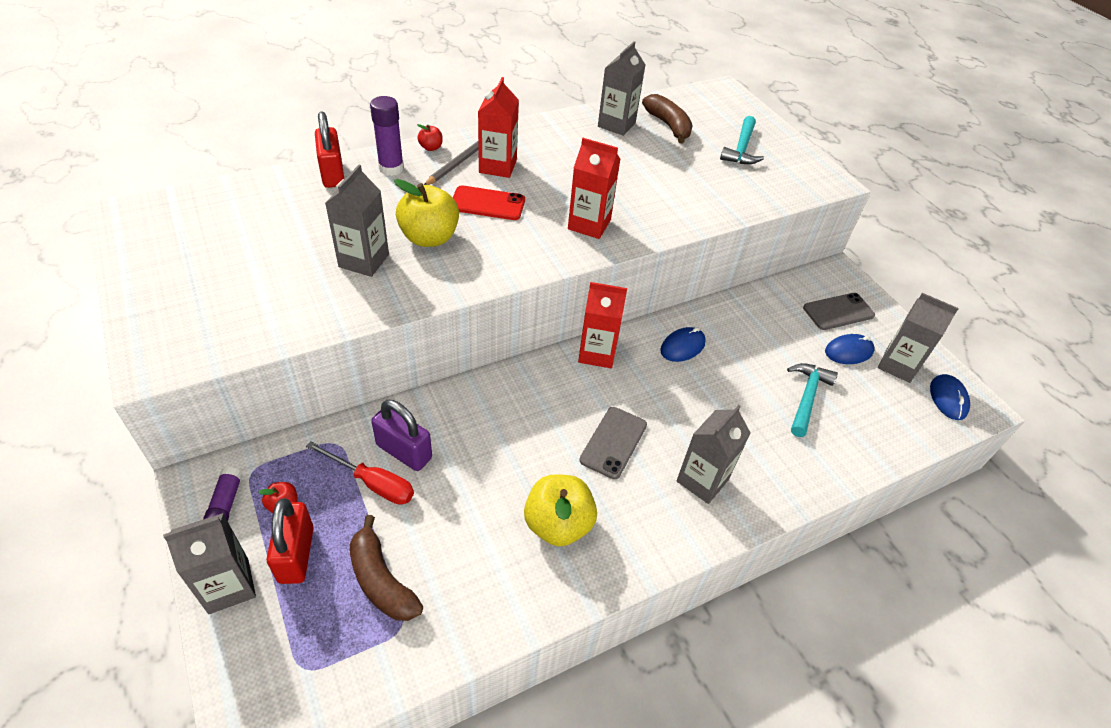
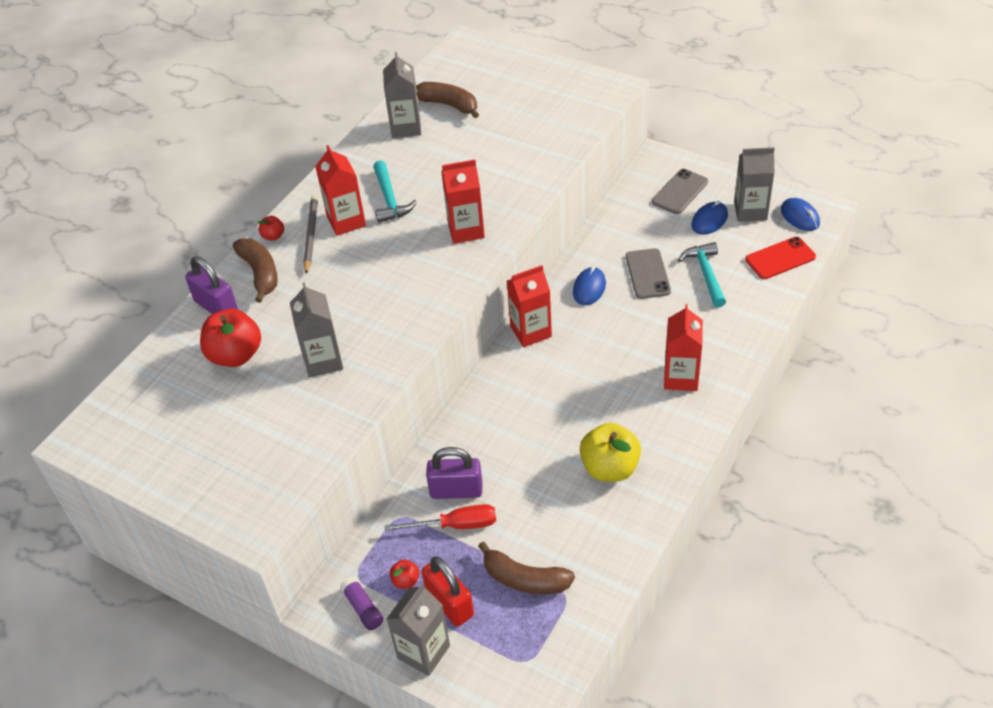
camera: 25 degrees left, 0 degrees up
(305, 217) = (235, 355): none -> red apple
(332, 174) = (216, 307): red padlock -> purple padlock
(391, 168) = (260, 273): purple glue stick -> brown banana
(429, 238) = (354, 313): yellow apple -> none
(487, 204) = (371, 258): red phone -> red phone (780, 258)
(613, 442) = (599, 390): grey phone -> grey phone (647, 274)
(702, 480) = (681, 377): grey carton -> red carton
(741, 148) = (524, 95): turquoise hammer -> turquoise hammer (389, 199)

